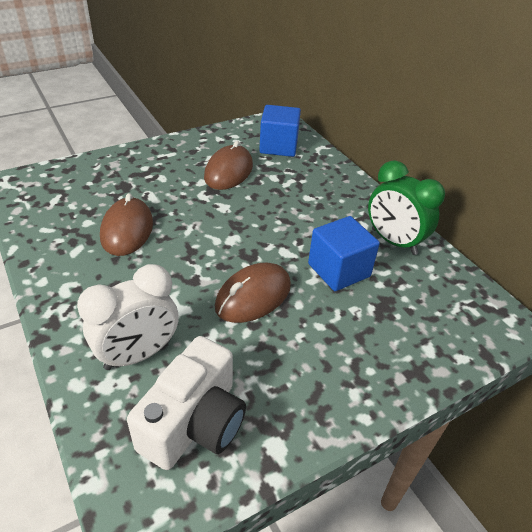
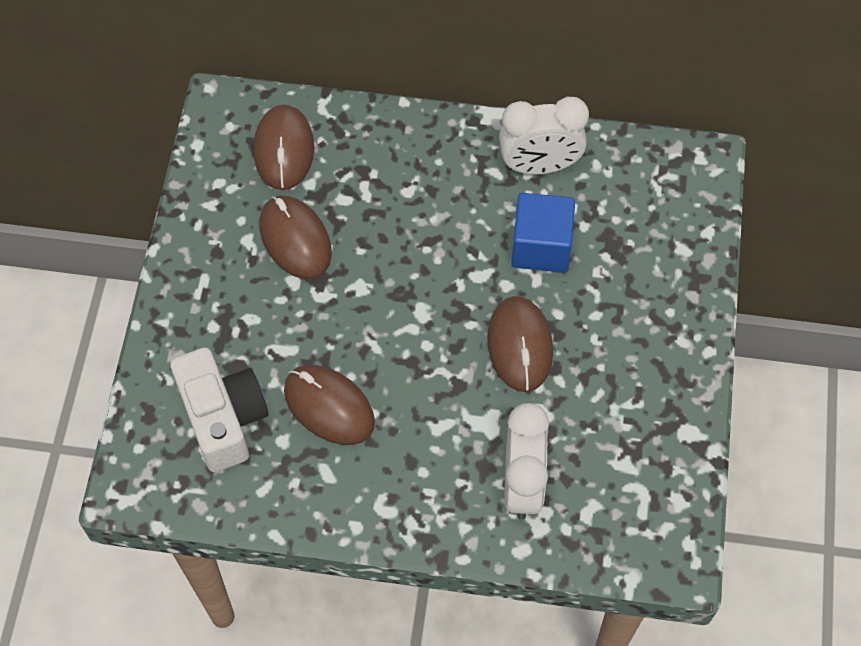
camera: 50 degrees left, 20 degrees up
(194, 422) = (626, 478): white camera -> white camera (223, 418)
(278, 146) = (284, 150): blue cube -> brown mouse
(393, 242) = (539, 166): green clock -> white clock

